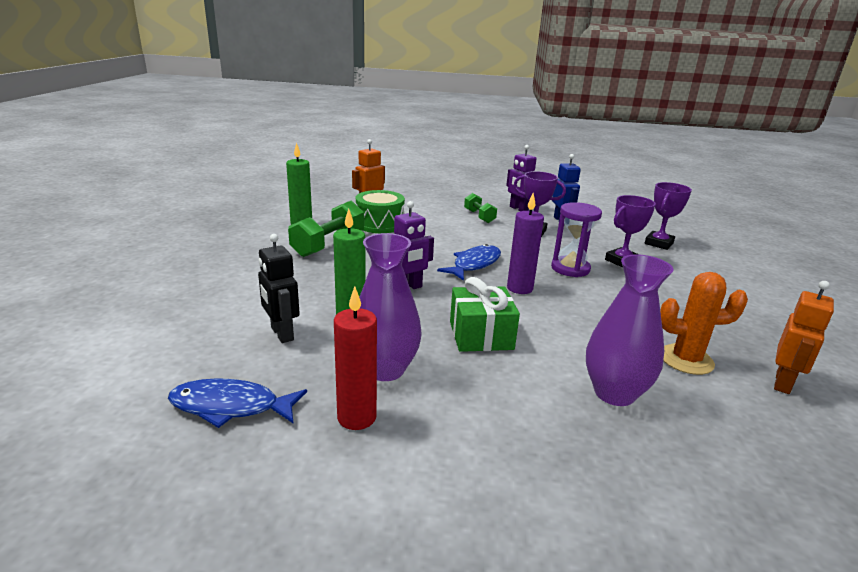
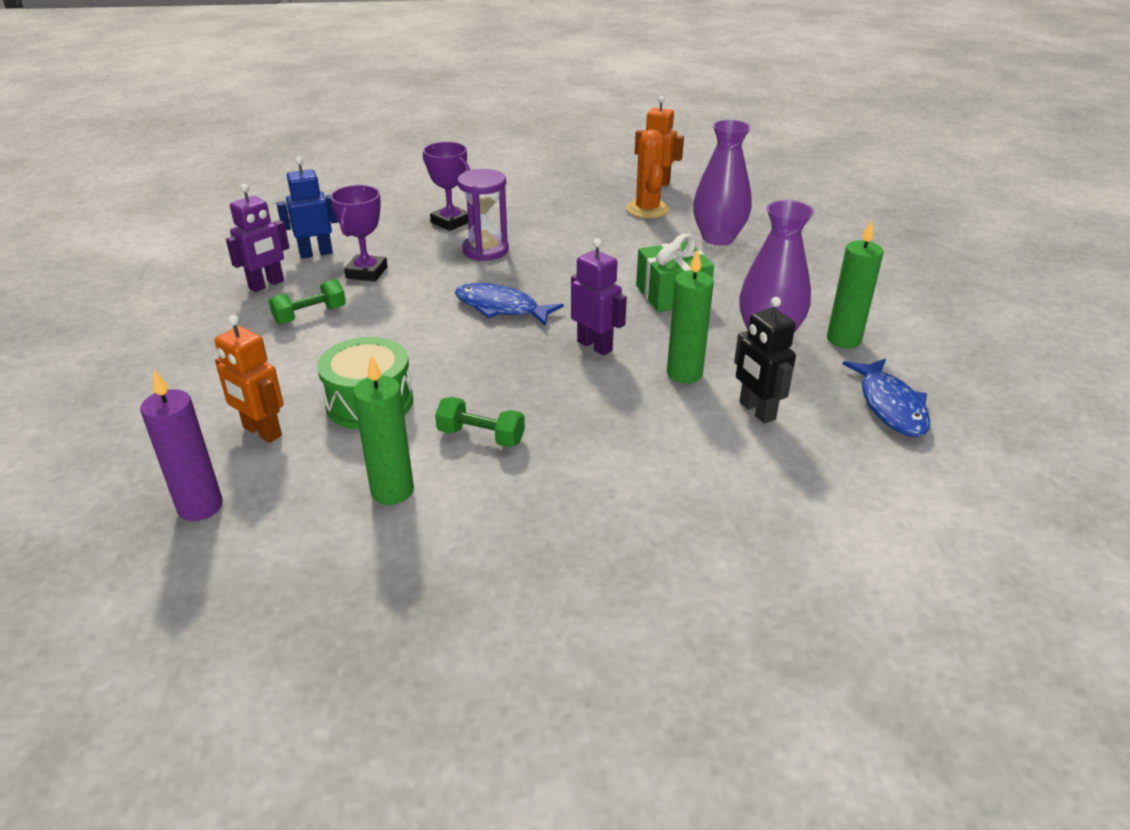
camera: 100 degrees left, 10 degrees up
(281, 334) = (756, 411): black robot -> black robot turned 105 degrees clockwise
(328, 245) = (481, 436): green dumbbell -> green dumbbell, size x0.60
(356, 417) = (843, 340): red candle -> green candle
(519, 288) = (555, 278): purple candle -> purple candle (200, 506)
(658, 243) = (386, 200): purple trophy -> none

